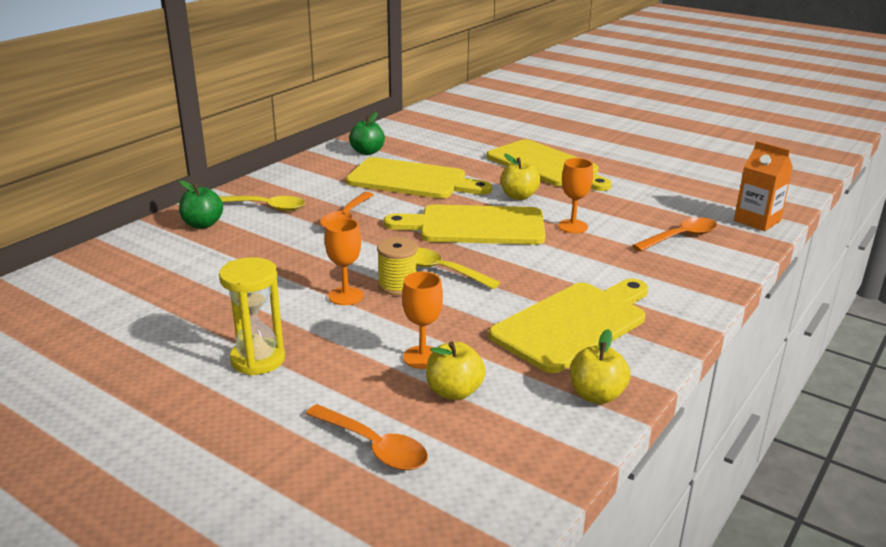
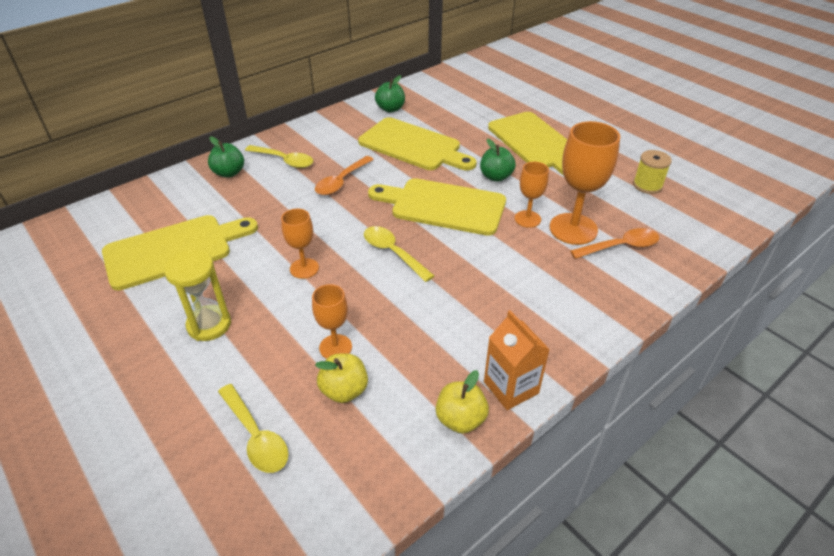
camera: 15 degrees right, 15 degrees up
(373, 446) = (256, 436): orange spoon -> yellow spoon
(398, 286) = (350, 264): yellow spool -> yellow spool (647, 185)
(519, 196) = (496, 177): yellow apple -> green apple
(573, 324) = (477, 333): yellow cutting board -> yellow cutting board (174, 250)
(624, 229) = (573, 229): none -> orange goblet
(757, 221) = (703, 237): orange carton -> orange carton (511, 387)

